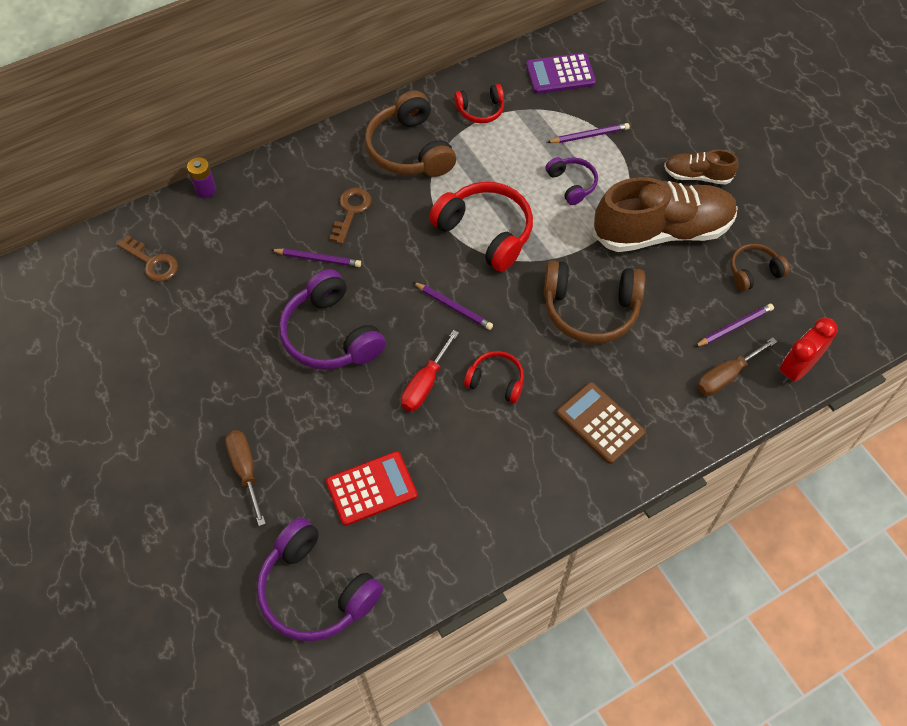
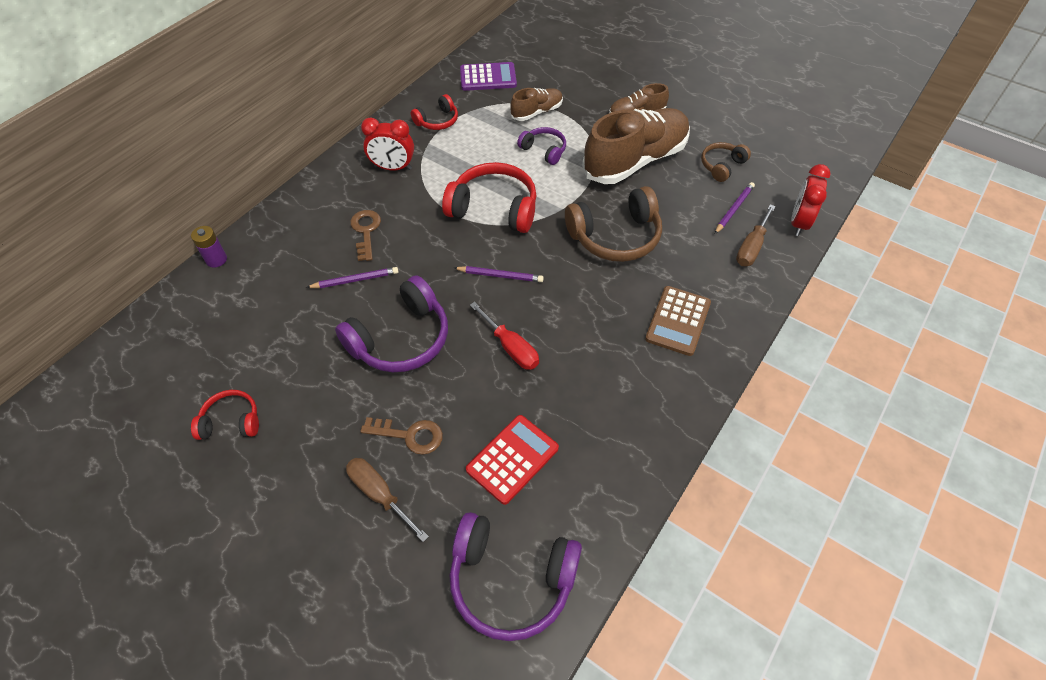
camera: 25 degrees left, 5 degrees down
(152, 262) = (190, 340): brown key -> brown key (409, 435)
(331, 335) = (401, 339): purple headphones -> purple headphones turned 75 degrees counterclockwise
(410, 150) = (393, 168): brown headphones -> red clock
(425, 384) = (511, 347): red screwdriver -> red screwdriver turned 45 degrees counterclockwise
(496, 381) = (571, 321): red headphones -> red headphones (231, 421)
(560, 74) = (488, 77): purple calculator -> purple calculator turned 150 degrees counterclockwise
(589, 135) = (537, 112): purple pencil -> brown shoe
(600, 423) = (678, 321): brown calculator -> brown calculator turned 90 degrees counterclockwise

